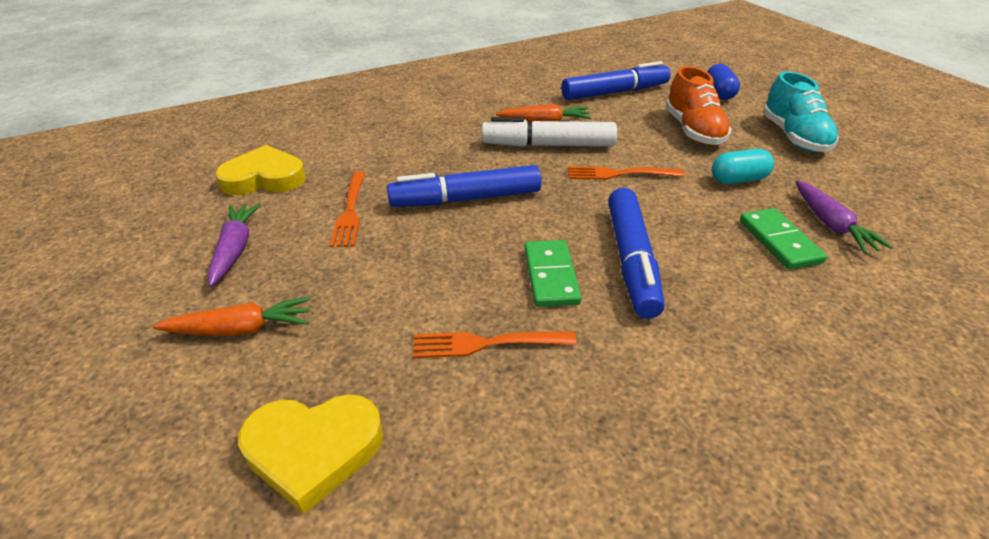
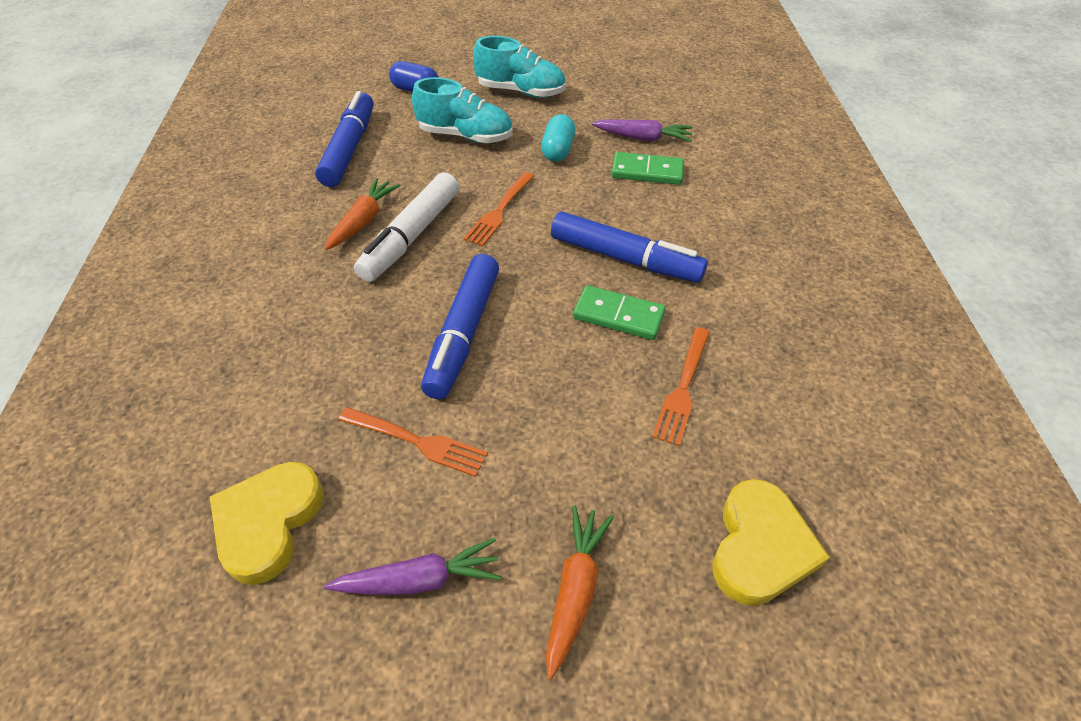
camera: 65 degrees left, 10 degrees up
(235, 249) = (420, 580): purple carrot -> purple carrot turned 150 degrees clockwise
(693, 131) = (466, 136): orange shoe -> turquoise shoe

